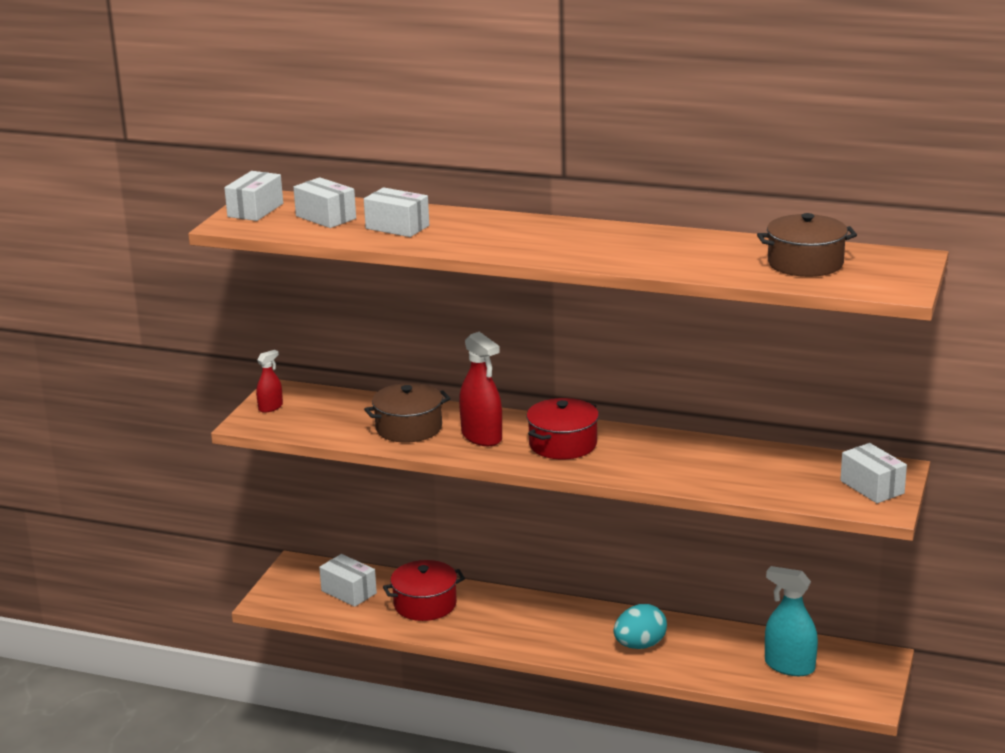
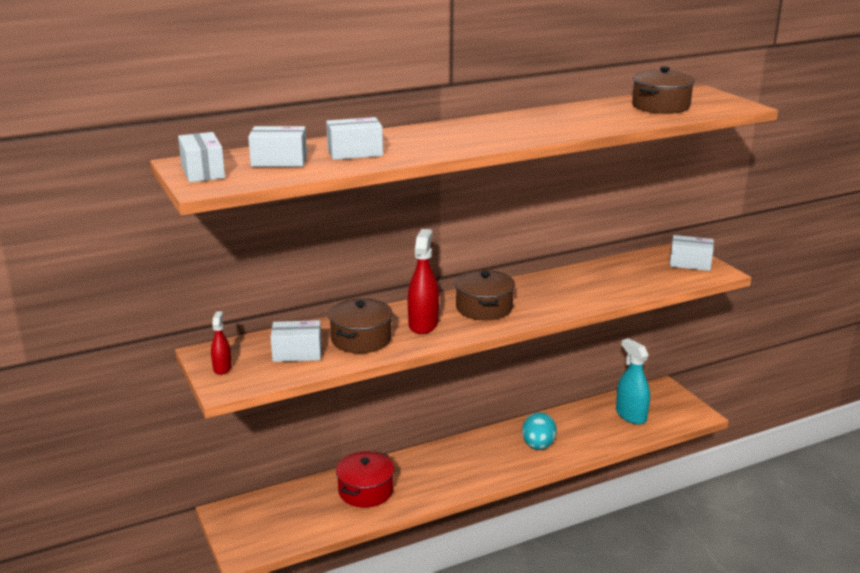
camera: 45 degrees left, 0 degrees up
(348, 592) = (297, 511): white box -> white box (297, 353)
(481, 436) = (423, 324): red spray bottle -> red spray bottle turned 90 degrees counterclockwise
(563, 444) = (484, 308): red pot -> brown pot
(789, 666) = (631, 415): turquoise spray bottle -> turquoise spray bottle turned 75 degrees clockwise

